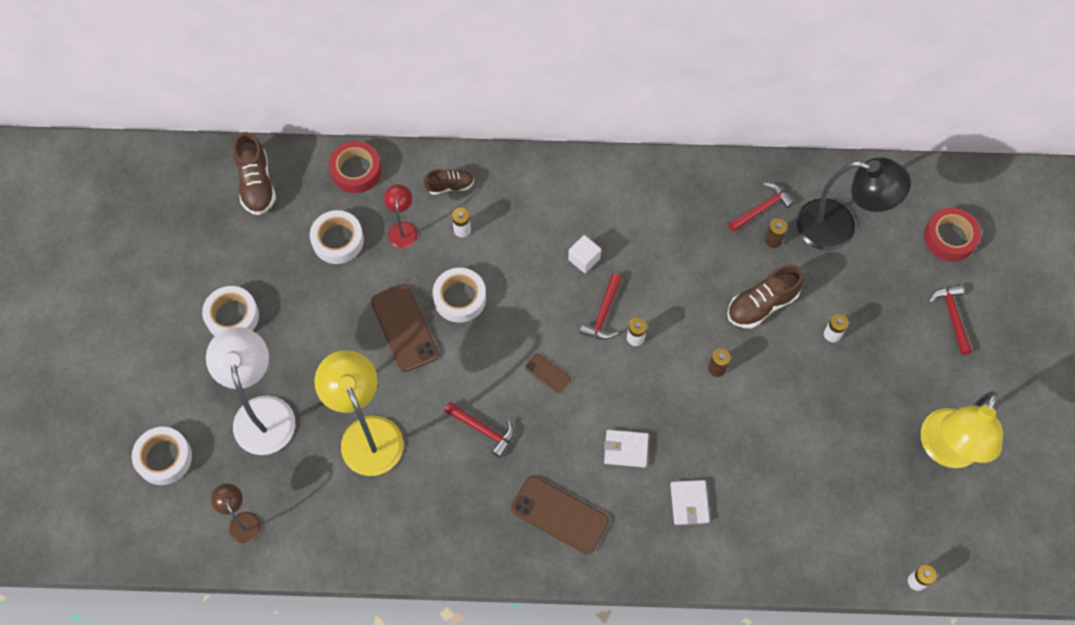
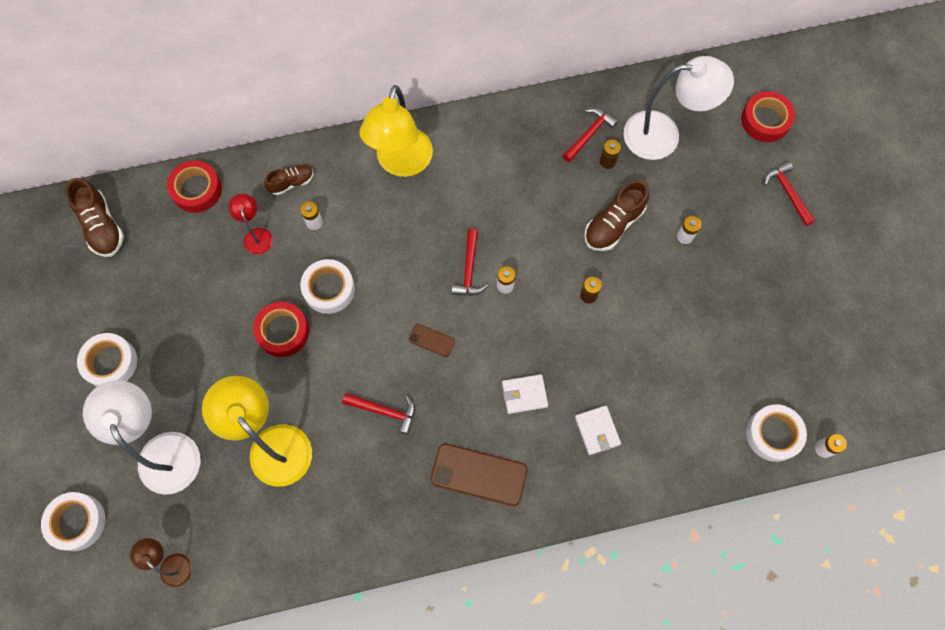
camera: 15 degrees left, 5 degrees up
(338, 240) = (196, 262): white tape -> white tape (773, 434)
(404, 328) = (283, 331): brown phone -> red tape
(584, 259) = (437, 222): white cube -> none
(838, 228) = (663, 135): black lamp -> white lamp
(946, 450) = (816, 319): yellow lamp -> yellow lamp (401, 163)

